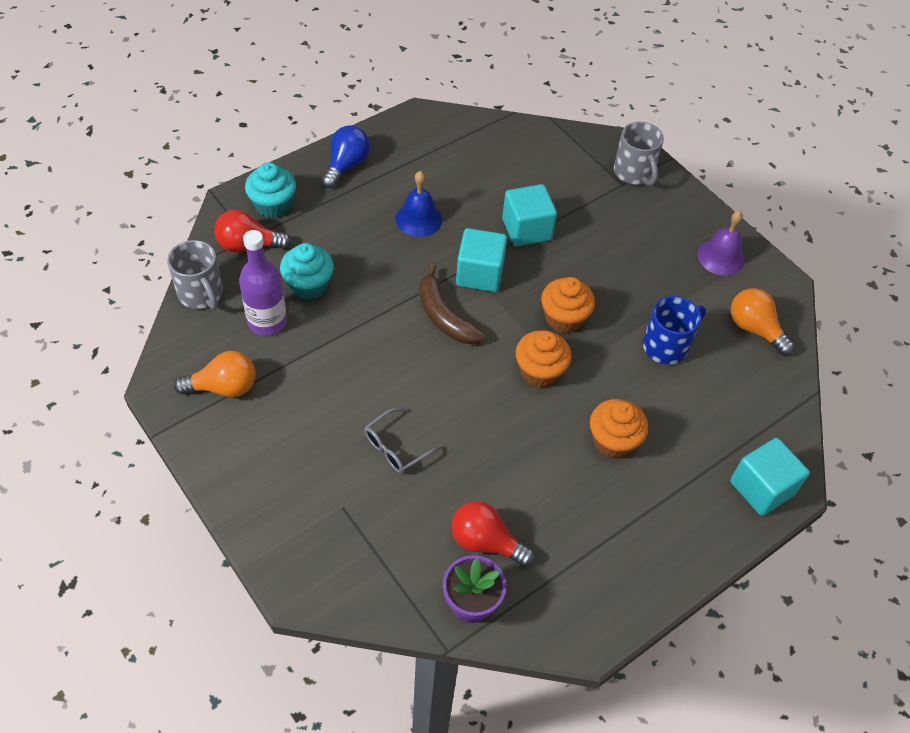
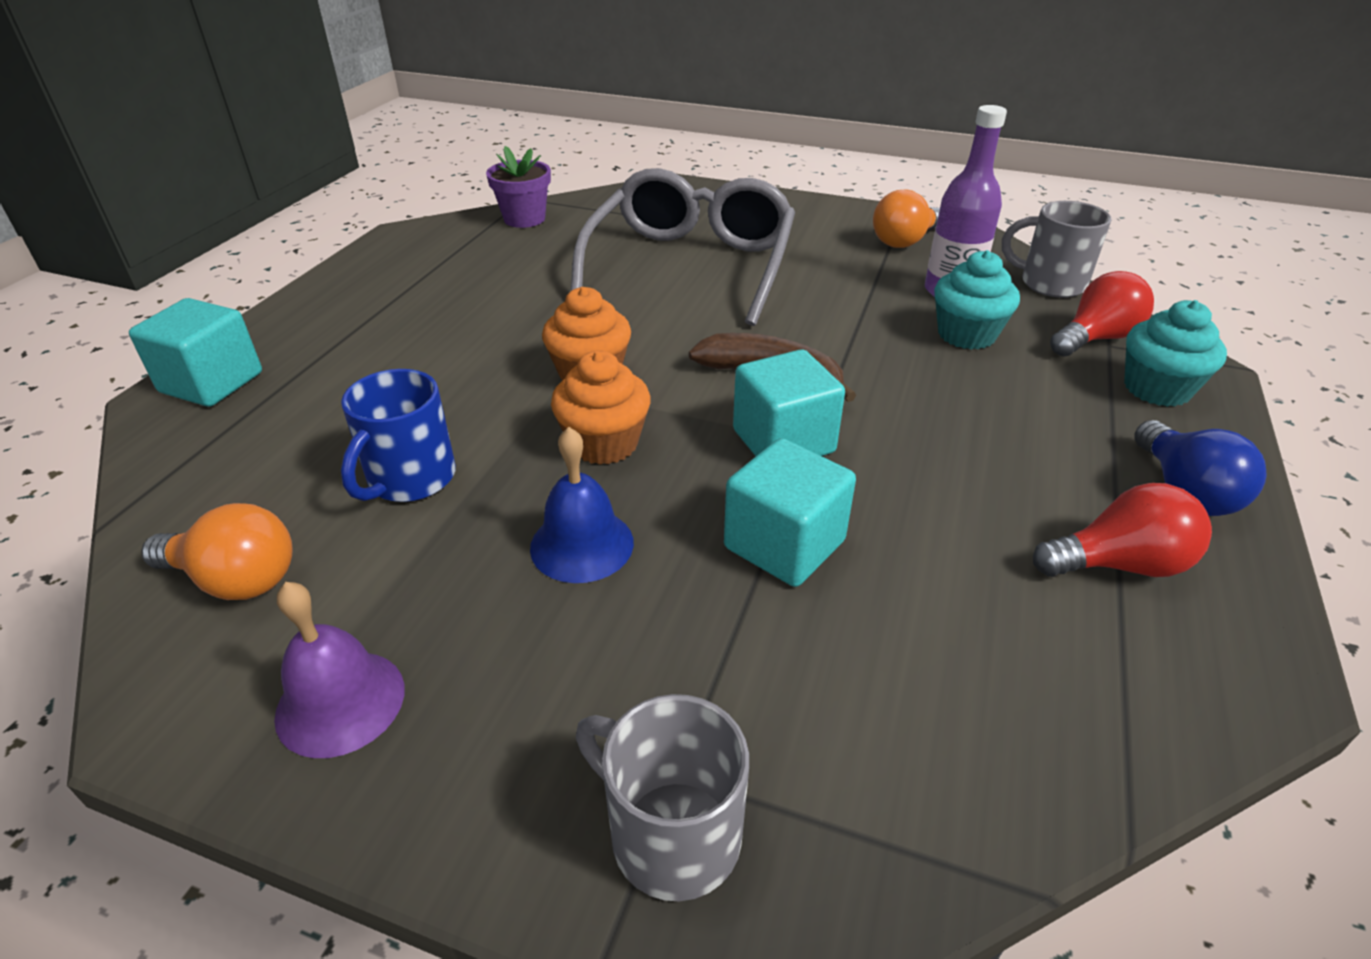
camera: 150 degrees right, 15 degrees down
(396, 447) = (691, 265): grey glasses -> grey glasses, size x2.46
(418, 219) = (963, 470): blue bell -> blue bell (582, 544)
(485, 542) = (540, 247): red light bulb -> red light bulb (1119, 564)
(613, 441) = (444, 351): orange cupcake -> none

